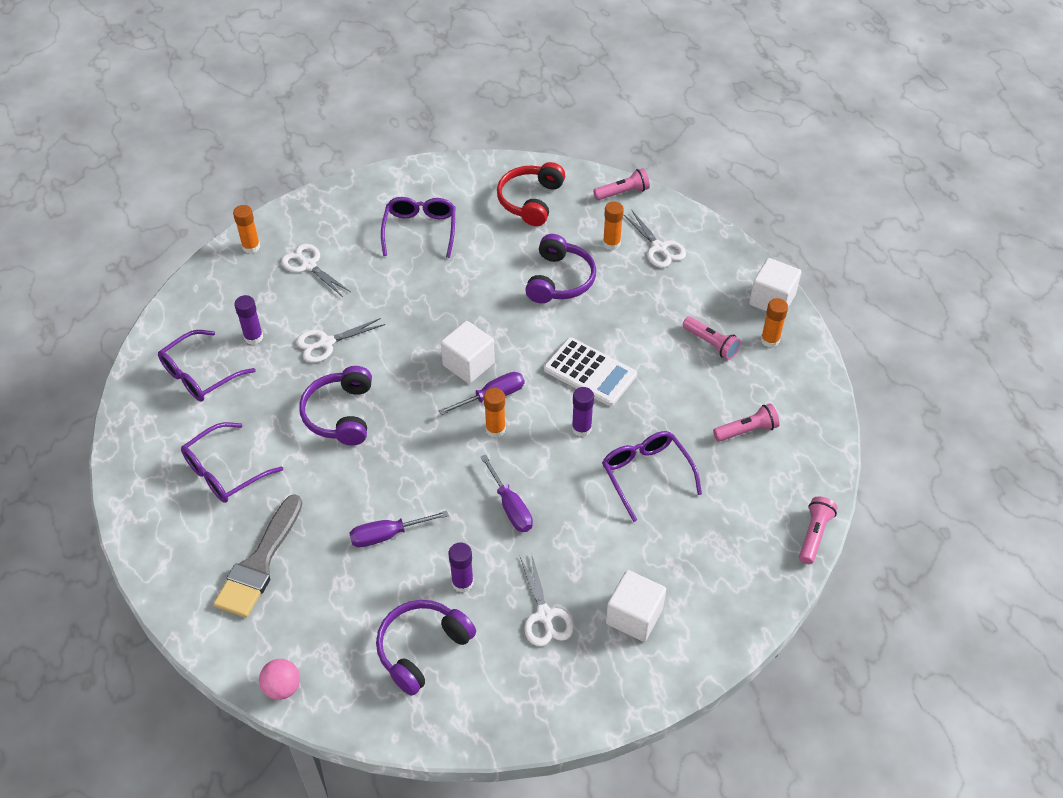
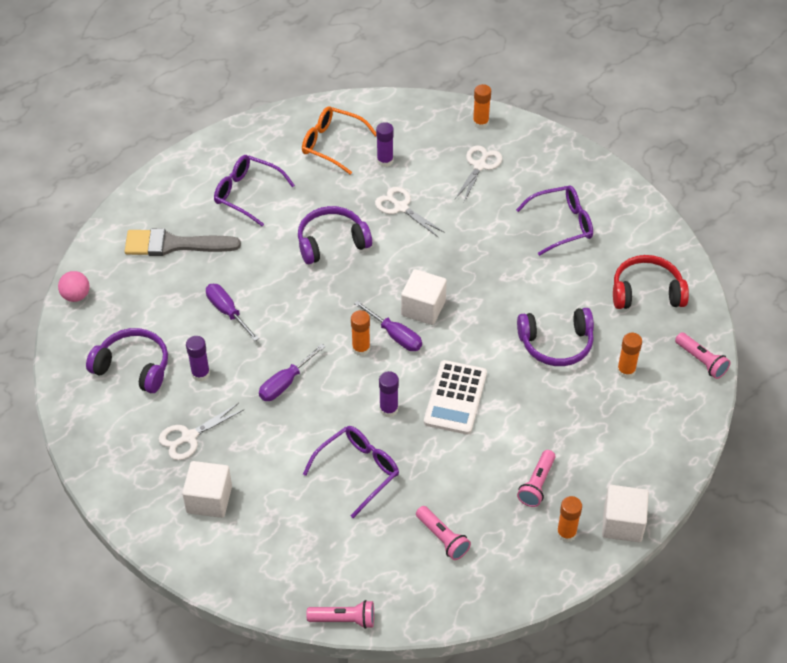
camera: 70 degrees right, 0 degrees up
(200, 375) = (332, 144): purple glasses -> orange glasses
(659, 248) = (641, 411): white scissors -> none

